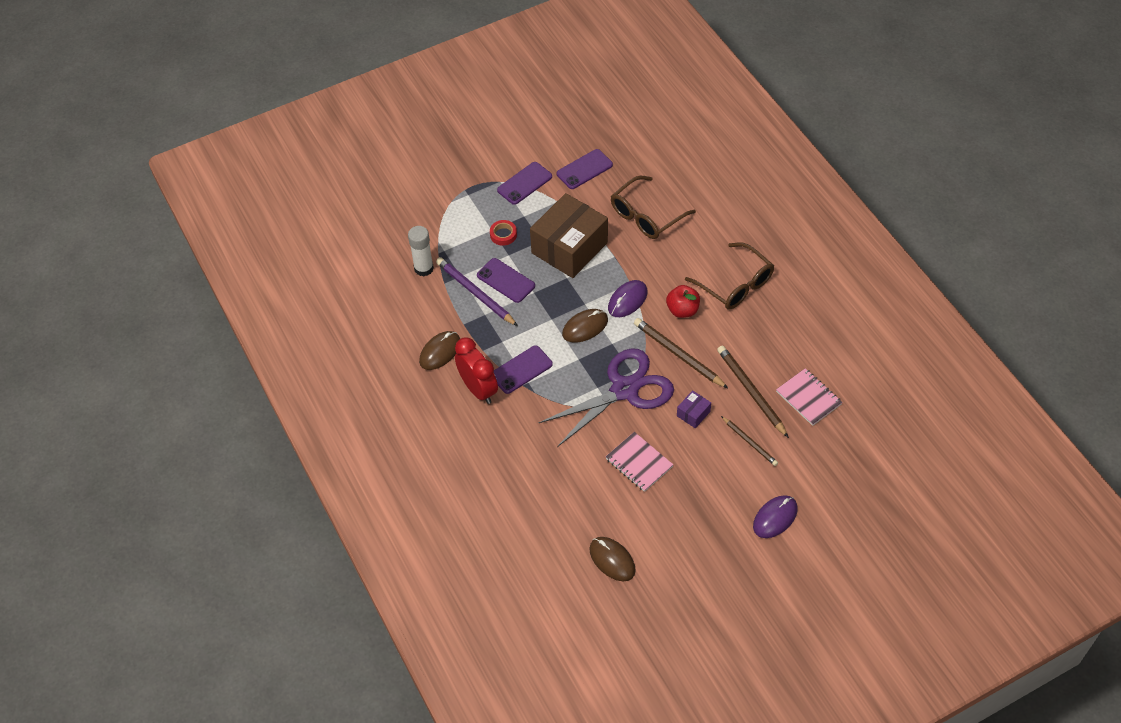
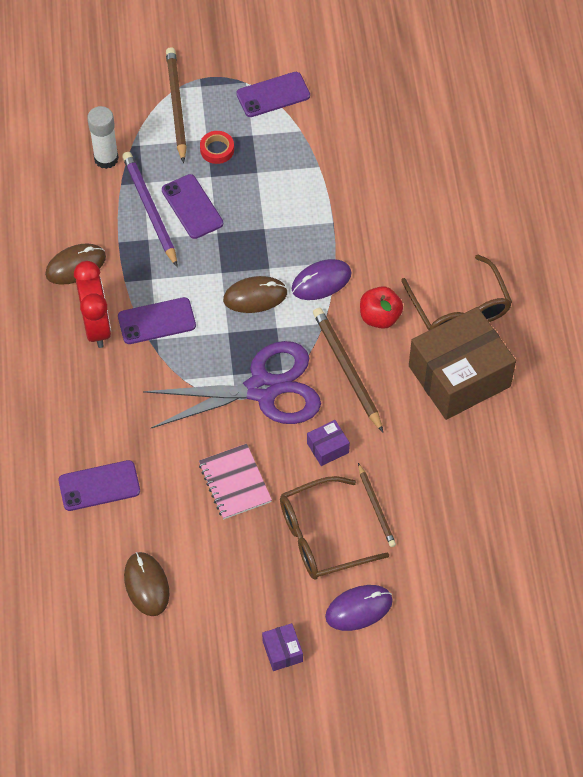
camera: 20 degrees right, 5 degrees up
(569, 248) = (286, 193): brown box -> brown box (459, 376)
(584, 169) = (352, 102): purple phone -> purple phone (99, 486)
(646, 216) = (396, 185): brown glasses -> brown glasses (321, 537)
(736, 569) = (282, 651): none -> purple box
(751, 392) = (409, 447): brown pencil -> brown pencil (176, 105)
(808, 398) = (474, 480): pink notebook -> none

